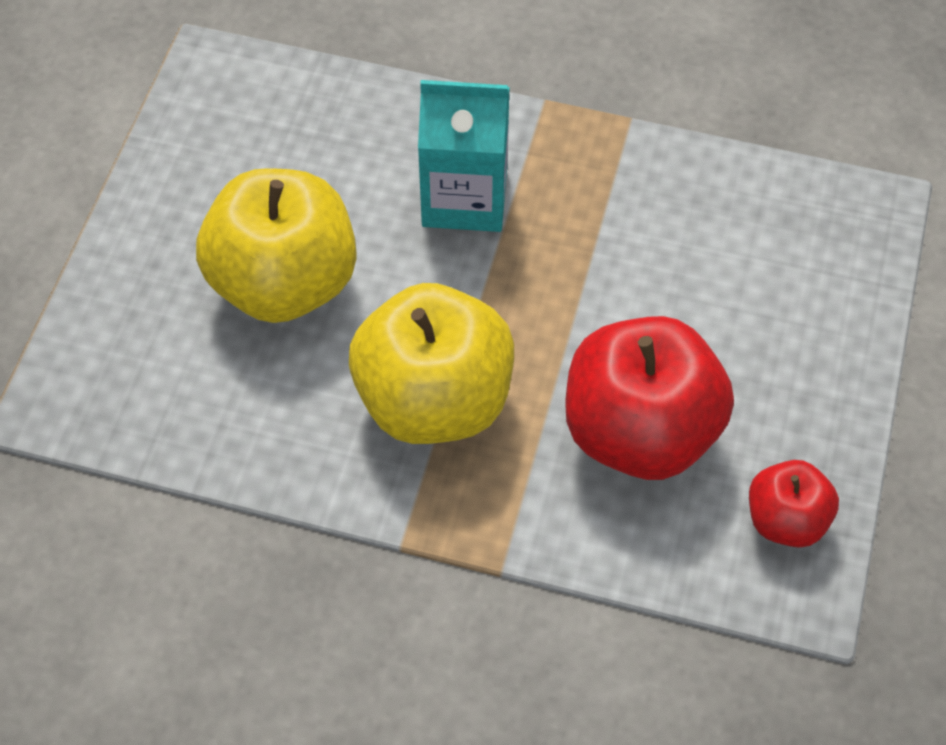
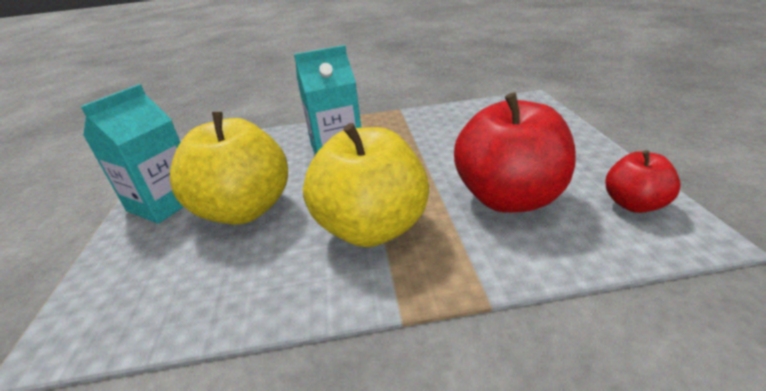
camera: 20 degrees left, 25 degrees down
(178, 212) = (165, 203): none -> turquoise carton

